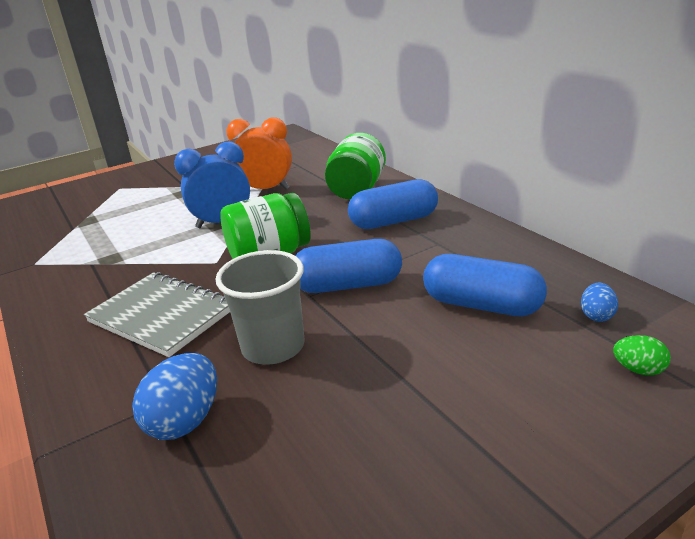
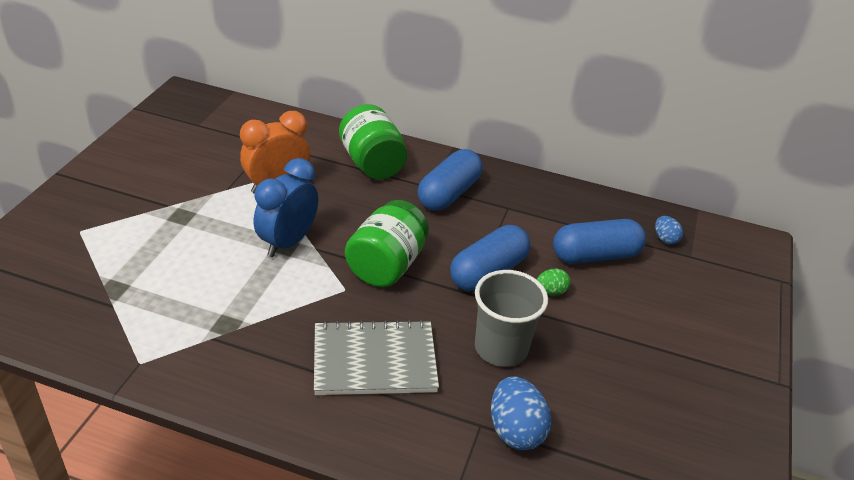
camera: 45 degrees left, 10 degrees up
(638, 370) = (717, 271): green egg -> green egg (551, 291)

